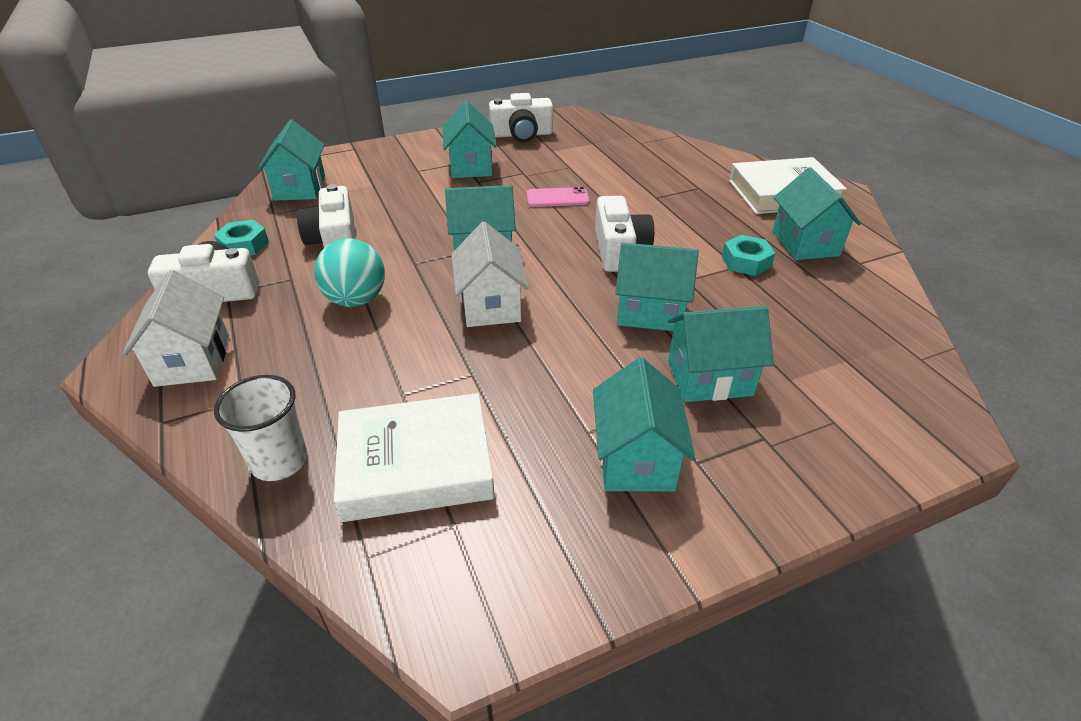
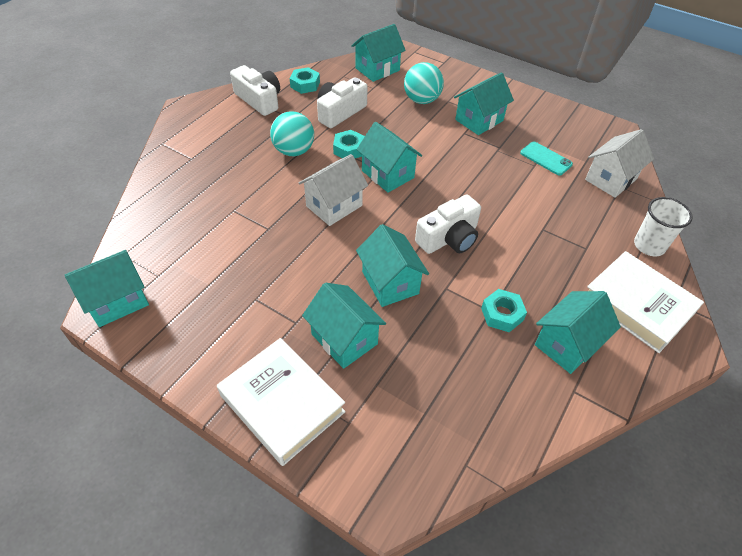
camera: 55 degrees right, 10 degrees up
(193, 360) = (206, 126): white house -> white house (611, 179)
(279, 461) = (162, 194): white cup -> white cup (649, 246)
(394, 183) = (421, 100): none -> turquoise ball
(408, 258) = (349, 149): none -> turquoise nut
(416, 464) = (188, 241): white book -> white book (282, 403)
(522, 134) = (552, 121): white camera -> none
(557, 198) = (484, 179): pink phone -> none
(567, 158) = (546, 159): none -> turquoise phone
(635, 459) = (247, 329): turquoise house -> turquoise house (117, 301)

